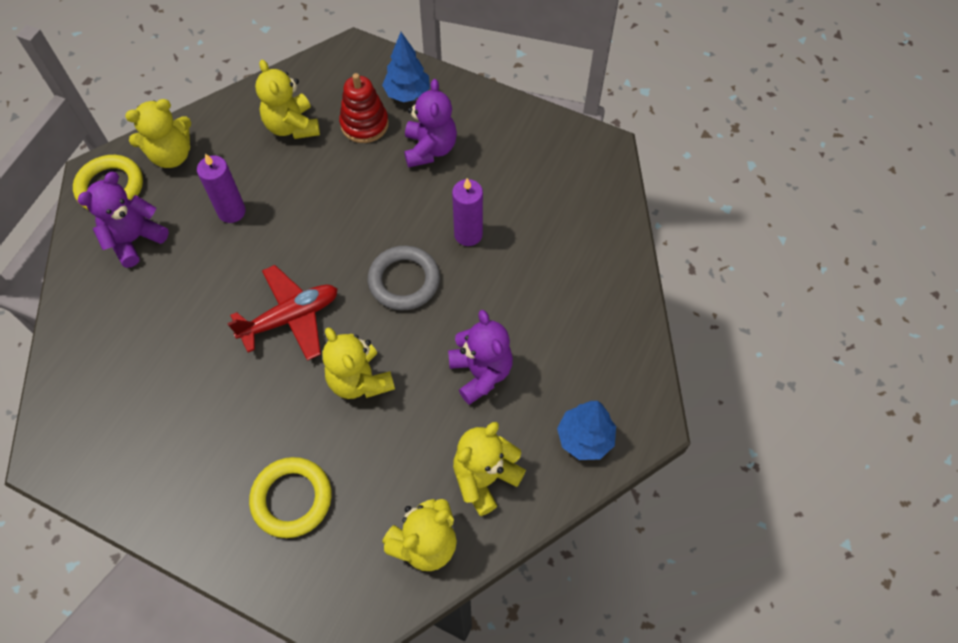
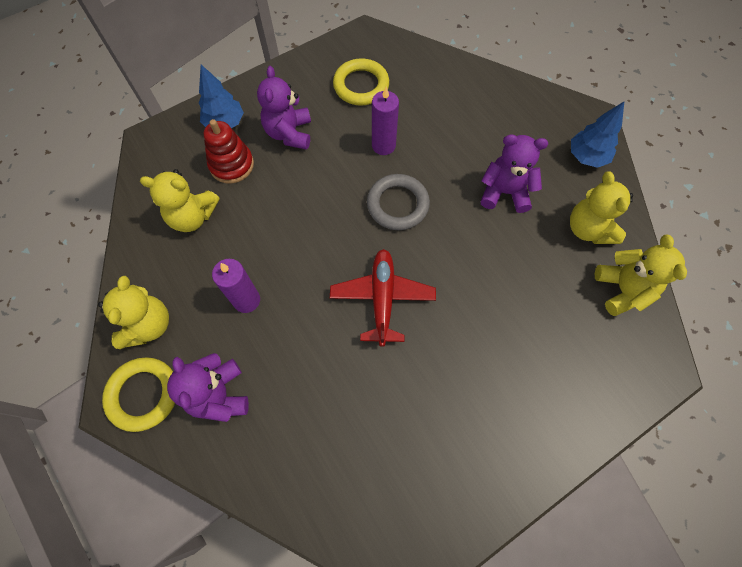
camera: 60 degrees left, 5 degrees up
(292, 499) = (546, 367): yellow ring -> yellow ring (361, 85)
(360, 380) = (467, 273): yellow teddy bear -> none
(430, 149) = (289, 133): purple teddy bear -> purple teddy bear turned 120 degrees counterclockwise

